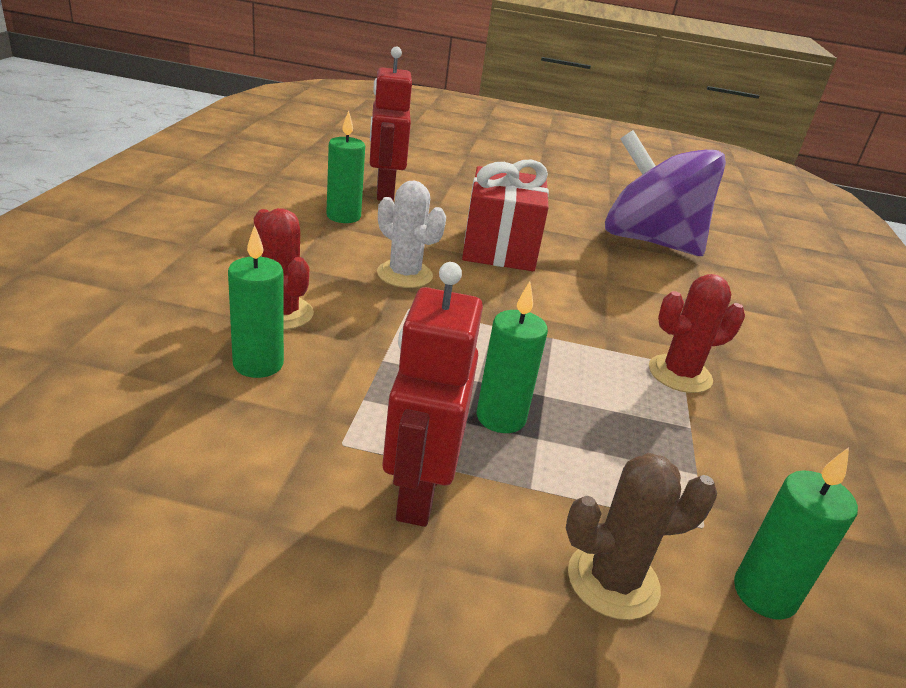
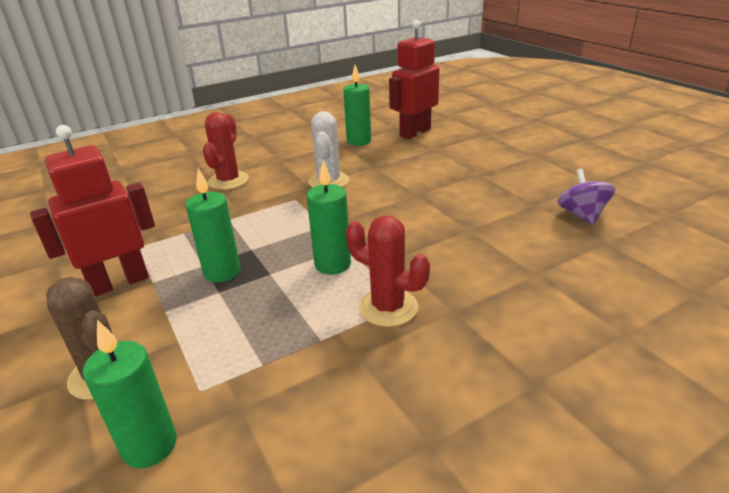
camera: 55 degrees right, 0 degrees up
(258, 364) = (175, 199): green candle -> green candle (333, 264)
(499, 248) = (425, 184): red gift -> none
(649, 241) = (582, 215): purple spinning top -> purple spinning top, size x0.41

